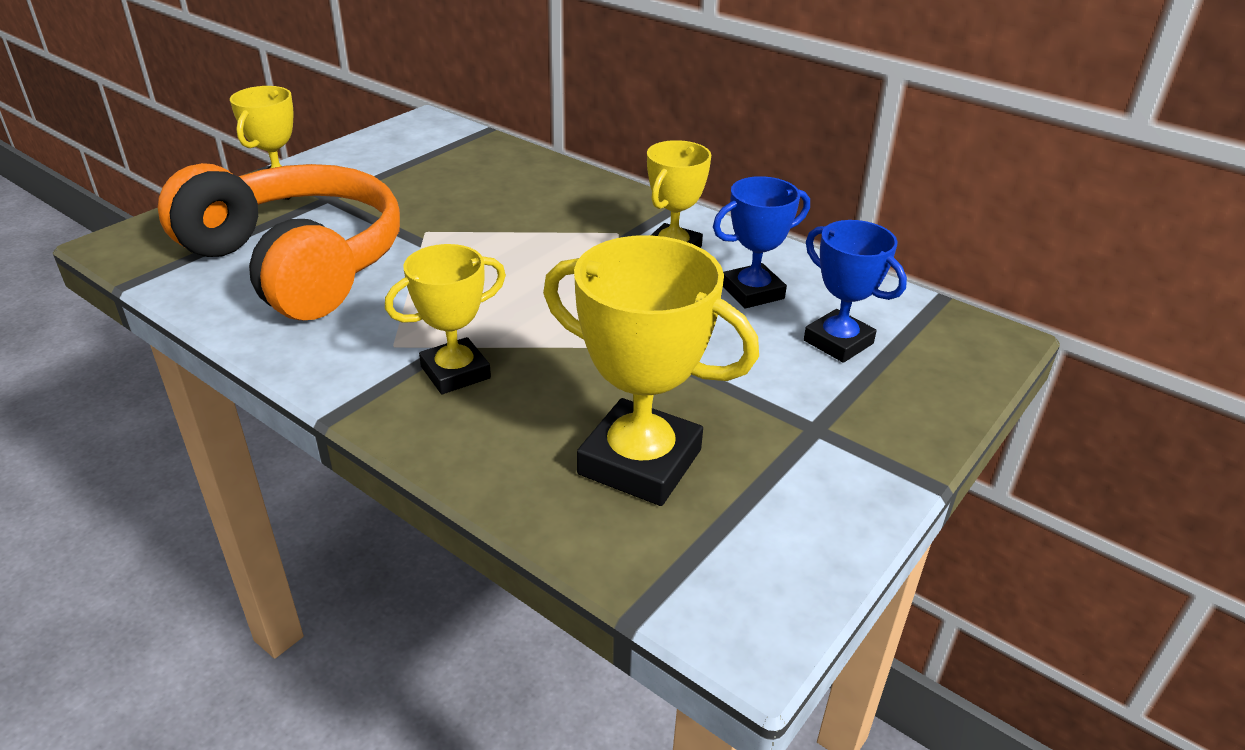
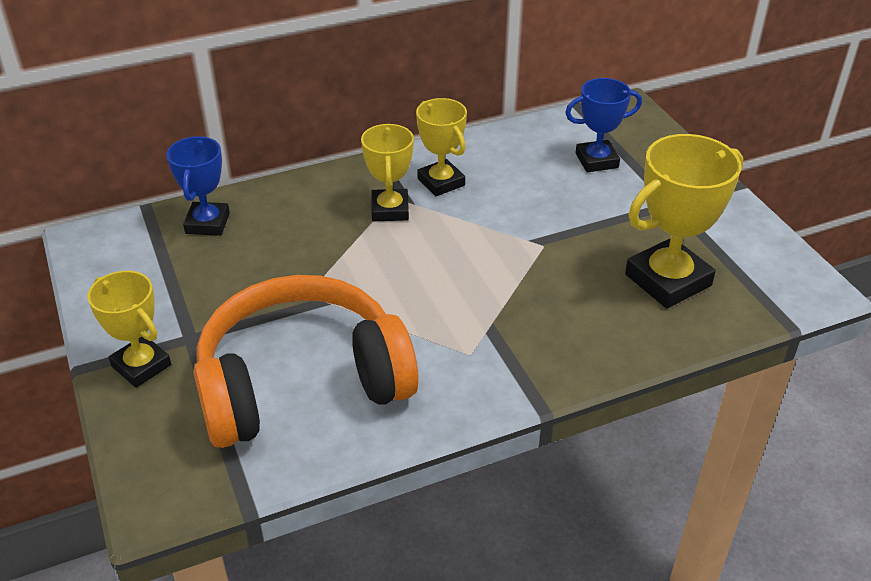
camera: 60 degrees left, 5 degrees up
(455, 372) = (526, 331): yellow trophy -> yellow trophy (390, 210)
(752, 292) = (519, 170): blue trophy -> blue trophy (207, 223)

